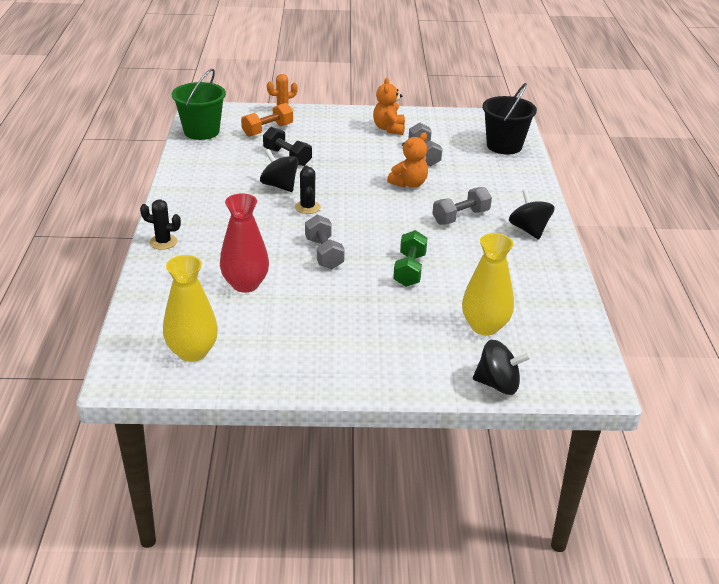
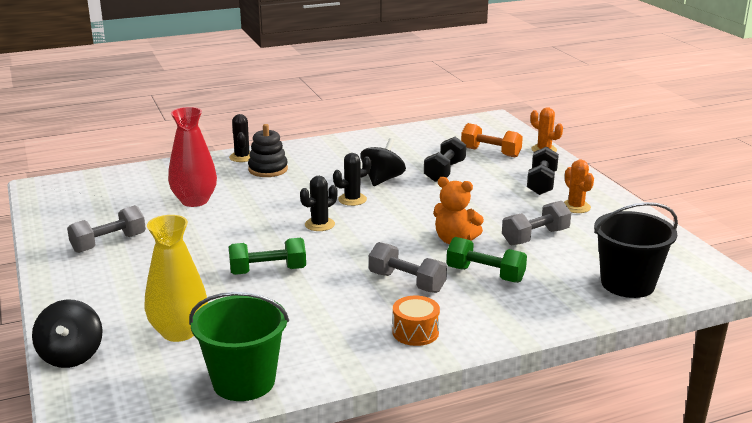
camera: 70 degrees right, 10 degrees down
(192, 352) = (83, 202): yellow vase -> none
(201, 131) = (452, 128): green bucket -> green bucket (244, 381)
(207, 234) = (268, 169): none -> black stacking toy
(324, 253) = (270, 223): grey dumbbell -> grey dumbbell (109, 243)
(341, 128) = (541, 183): none -> black dumbbell
(343, 231) = (319, 224): none -> black cactus
(389, 129) = (575, 207): orange teddy bear -> orange cactus
(466, 186) = (485, 274): none -> green dumbbell
(529, 230) = (415, 332): black spinning top -> orange drum

